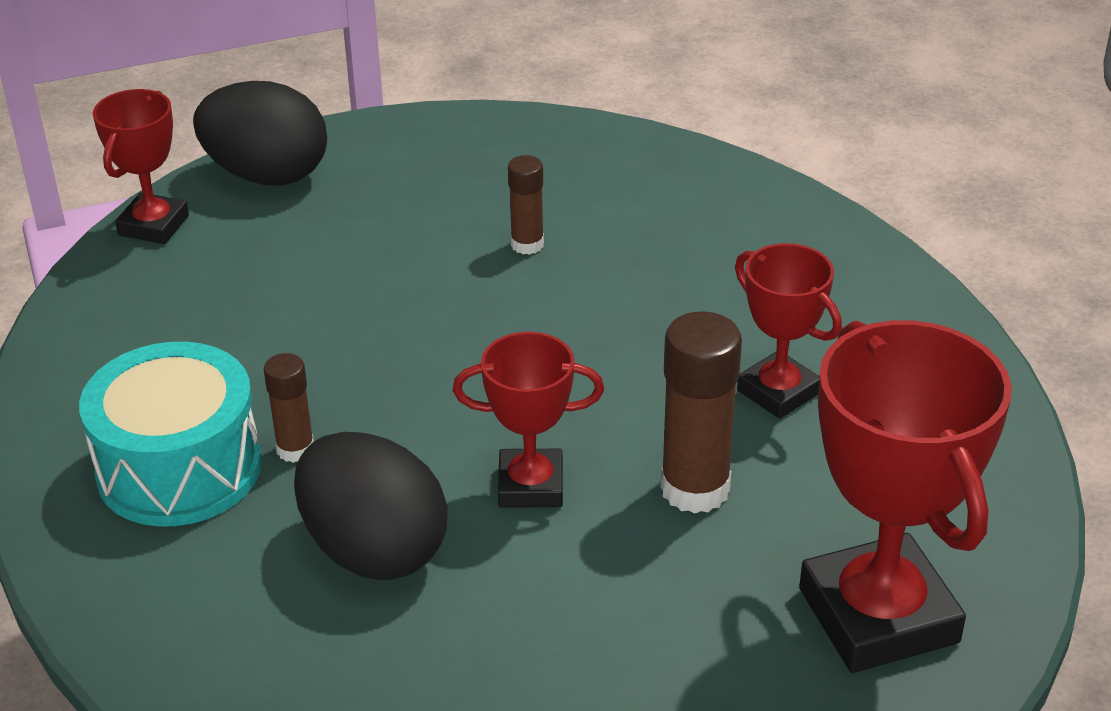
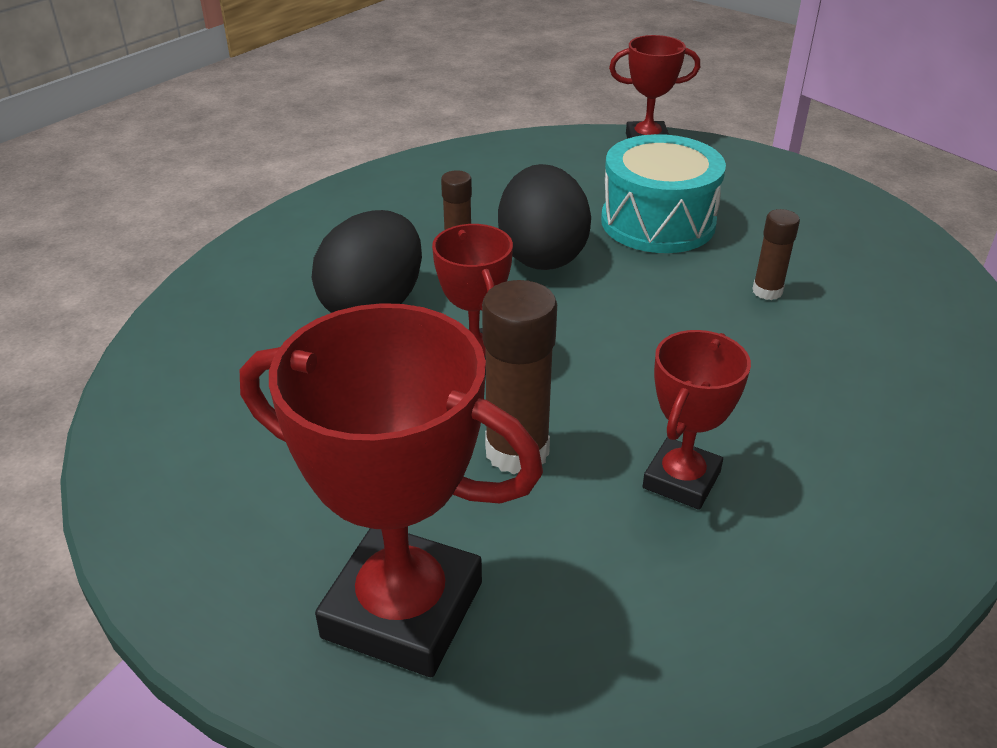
camera: 70 degrees right, 0 degrees up
(179, 468) = (417, 213): turquoise drum -> turquoise drum (658, 222)
(267, 175) = (740, 164): black egg -> black egg (542, 255)
(878, 615) = (403, 610): red trophy -> red trophy turned 60 degrees clockwise

